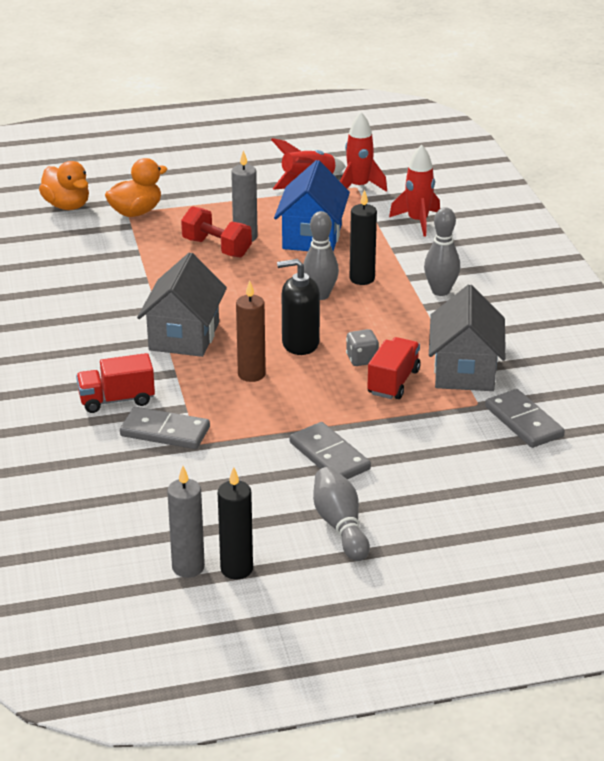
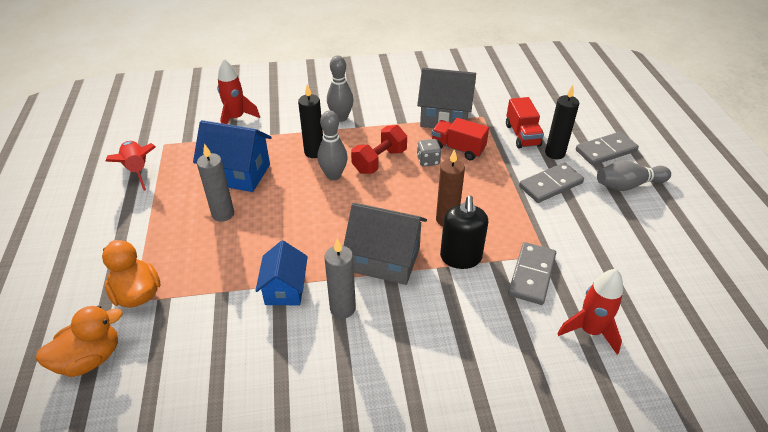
camera: 85 degrees left, 10 degrees up
(116, 400) = (487, 308): red truck -> red truck (522, 135)
(142, 283) = (285, 289): none -> blue house
(188, 567) = (700, 264): grey candle -> grey candle (342, 308)
(216, 248) = (235, 233): red dumbbell -> red dumbbell (379, 161)
(236, 569) = (692, 238): black candle -> black candle (555, 153)
(300, 343) = (403, 190): black soap dispenser -> black soap dispenser (460, 257)
(359, 187) = (165, 142): red rocket -> red rocket (589, 331)
(523, 422) = (501, 102): grey domino -> grey domino (606, 151)

